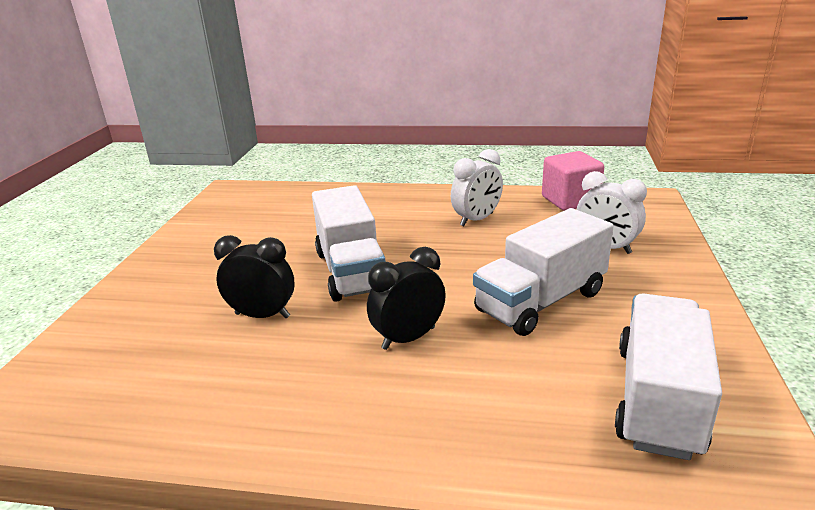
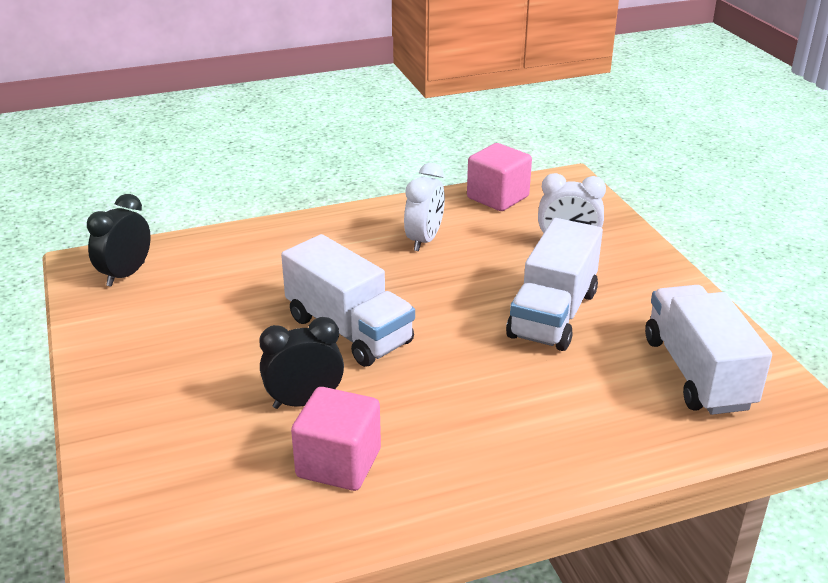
camera: 30 degrees left, 5 degrees up
(235, 373) = (339, 463): none -> pink cube
(408, 338) = (468, 381): black clock -> black clock (126, 274)

